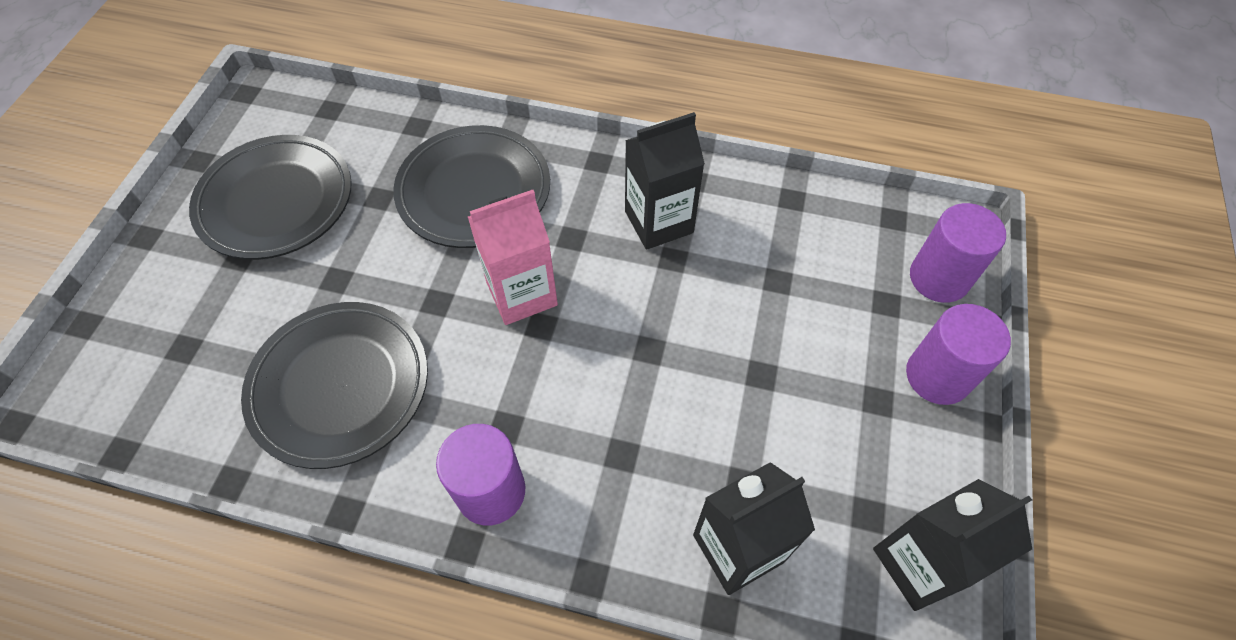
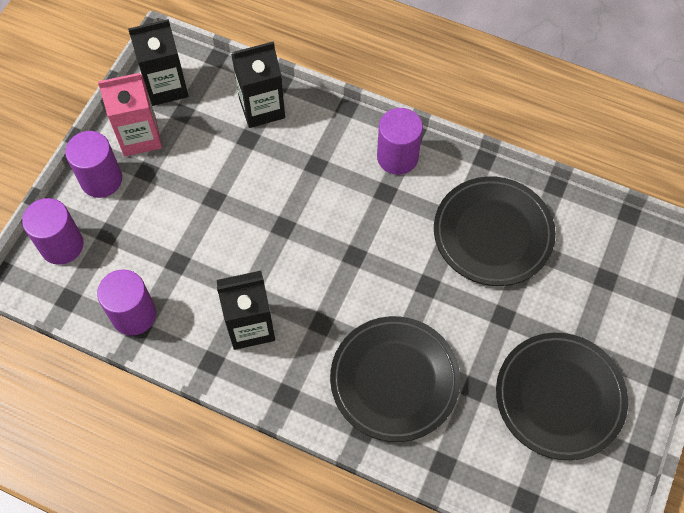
camera: 170 degrees left, 5 degrees up
(521, 294) = (365, 282): pink carton -> pink carton (140, 137)
(805, 213) = (134, 315): none -> purple cylinder

